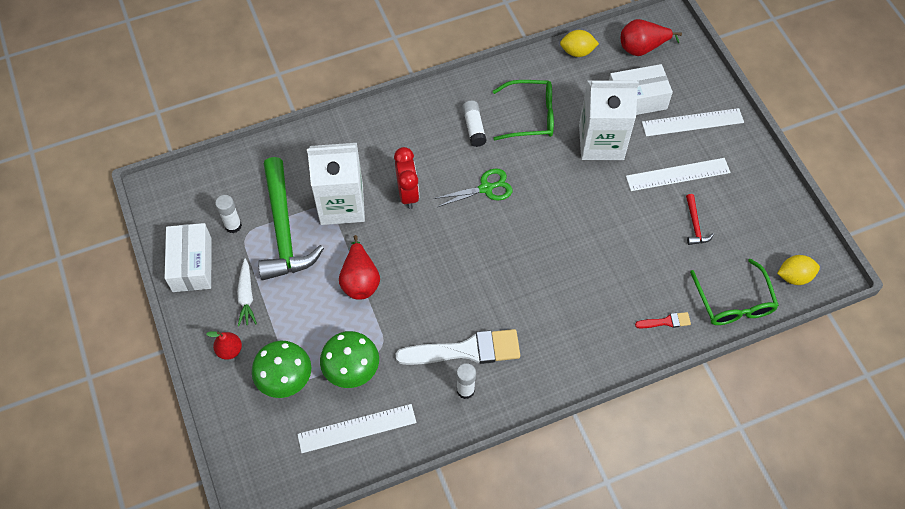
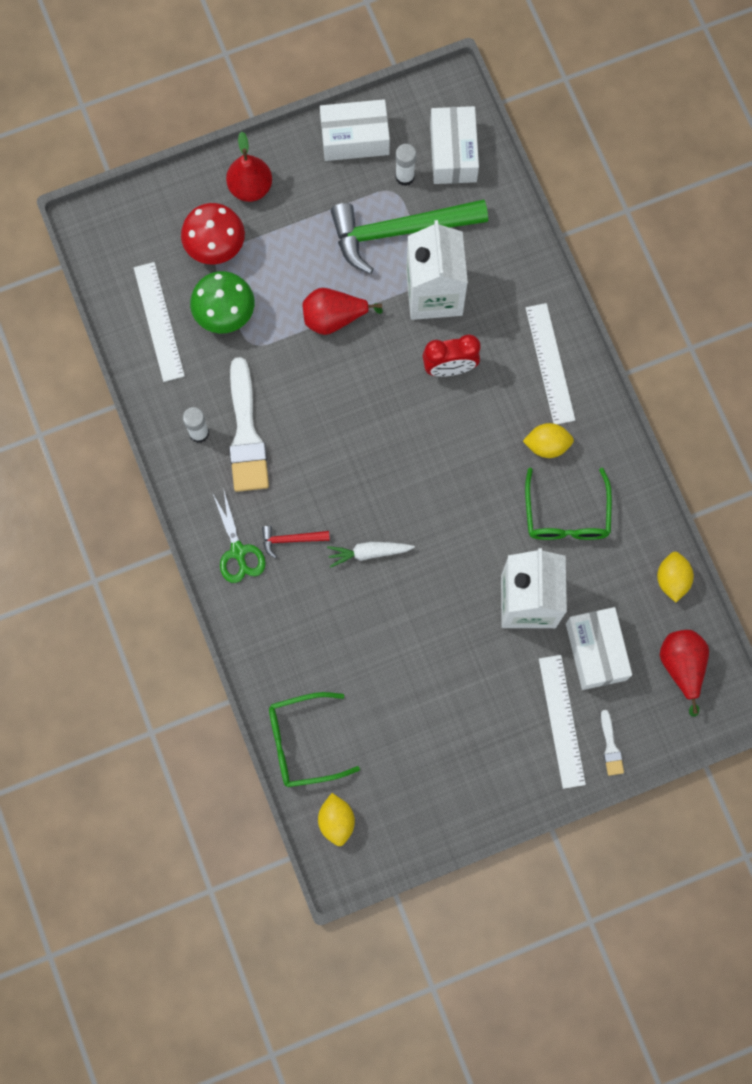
camera: 90 degrees right, 15 degrees up
(215, 189) = (453, 153): none -> white box
(229, 350) = (250, 187): red pear -> red pear, size x1.52
(246, 296) = (315, 198): white carrot -> white carrot (368, 553)
(285, 379) = (215, 246): green mushroom -> red mushroom
(474, 127) = (547, 445): white glue stick -> yellow lemon
(486, 188) = (458, 458): green scissors -> green scissors (238, 551)
(666, 322) = (278, 659): red brush -> none
(678, 174) = (481, 694): white ruler -> white ruler (550, 363)
(695, 225) = (408, 707): red hammer -> red hammer (291, 539)
(708, 92) = (610, 747): none -> white brush

